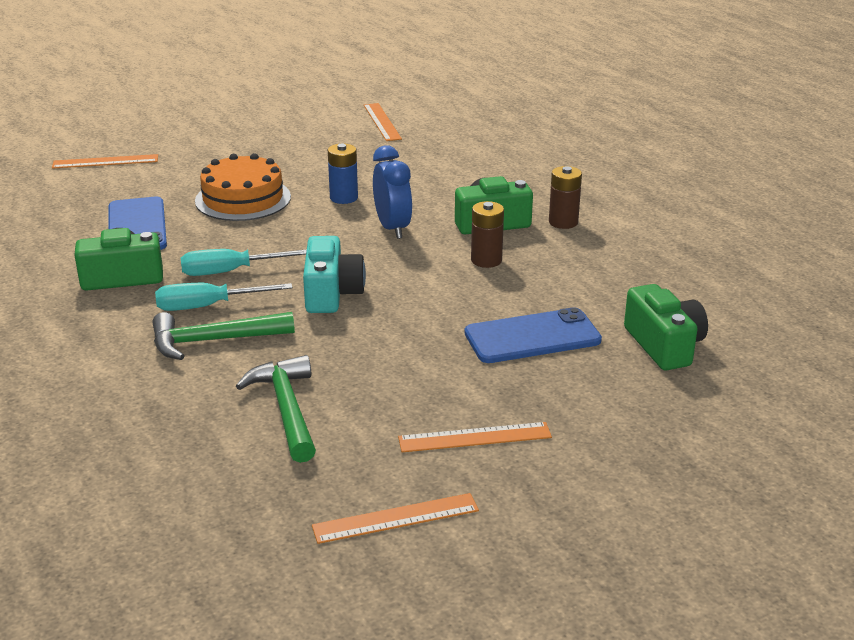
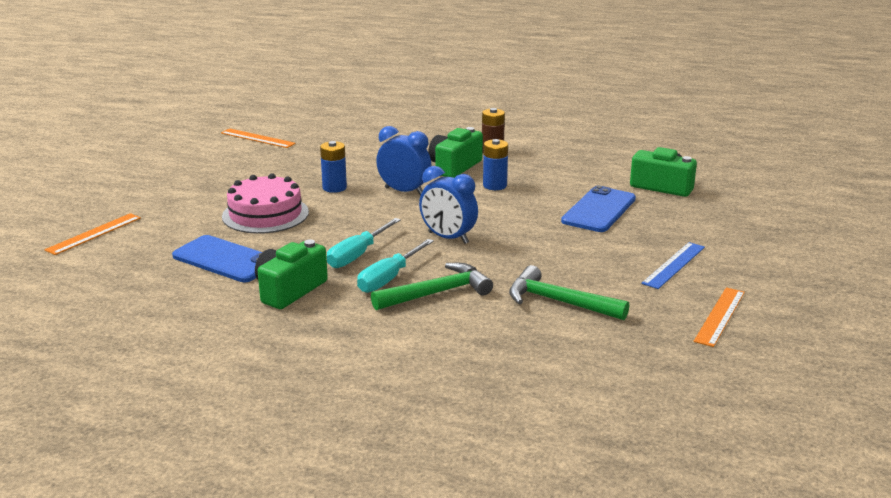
camera: 45 degrees left, 5 degrees down
(213, 341) = (437, 293): green hammer -> green hammer turned 150 degrees counterclockwise
(243, 199) = (265, 214): orange cake -> pink cake
(331, 293) = (448, 238): turquoise camera -> blue clock
(474, 437) = (674, 265): orange ruler -> blue ruler
(486, 260) = (494, 185): brown battery -> blue battery

